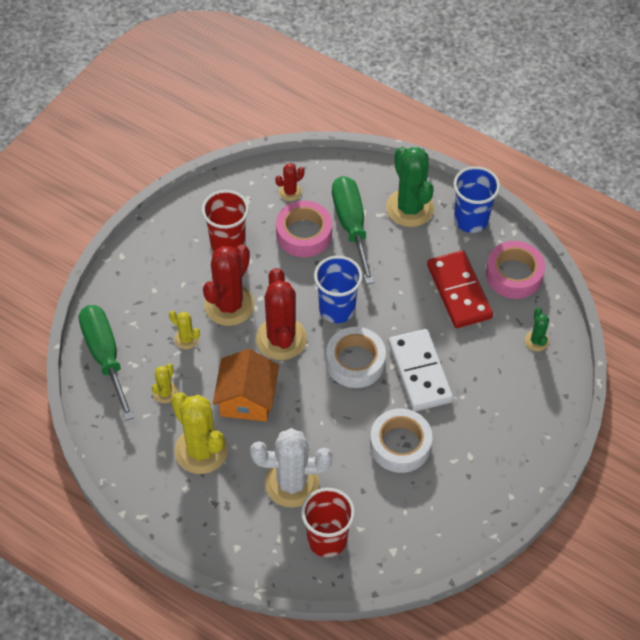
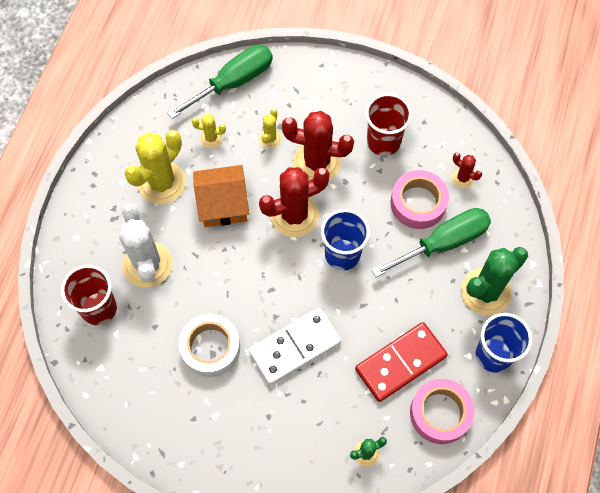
camera: 75 degrees right, 10 degrees up
(355, 362) = (288, 286): white tape -> none

